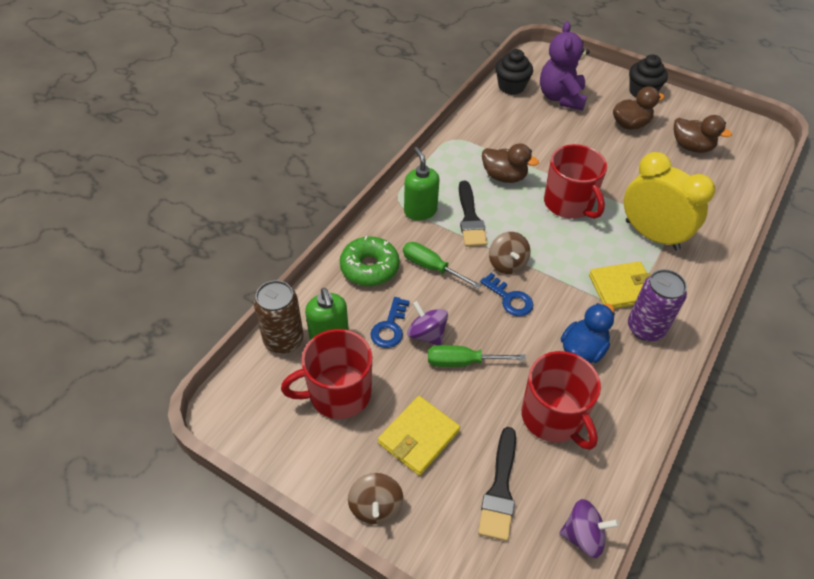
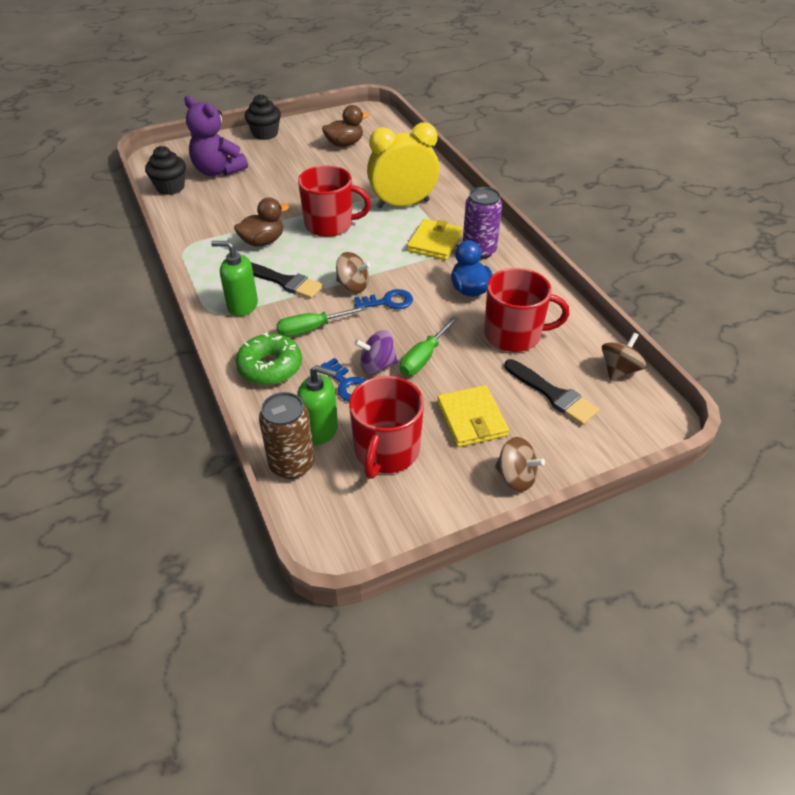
camera: 55 degrees left, 5 degrees down
(583, 536) = (619, 370): purple spinning top -> brown spinning top
(630, 124) = (289, 156): brown duck -> none

